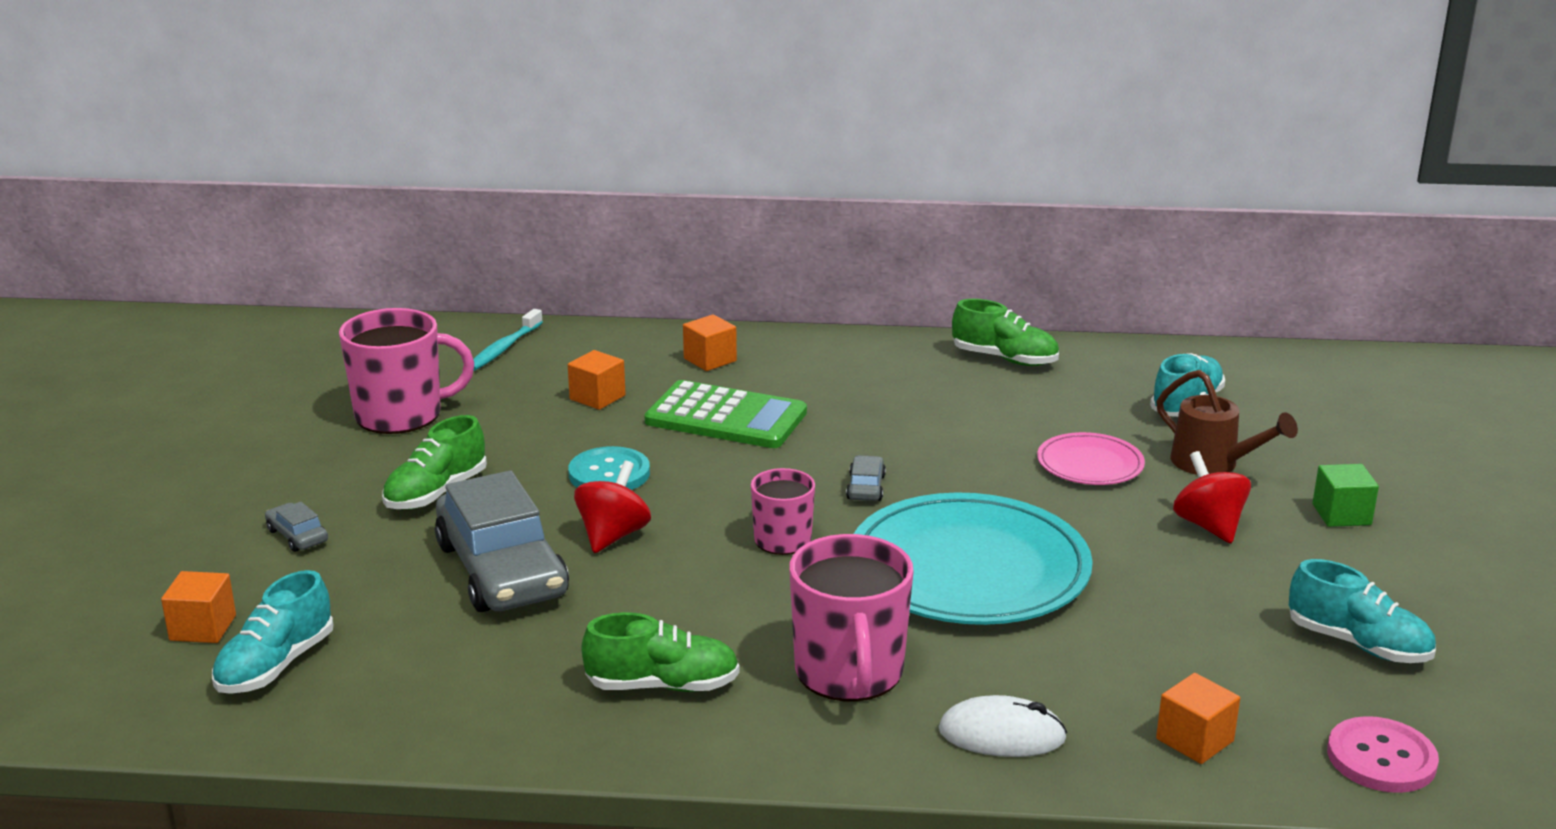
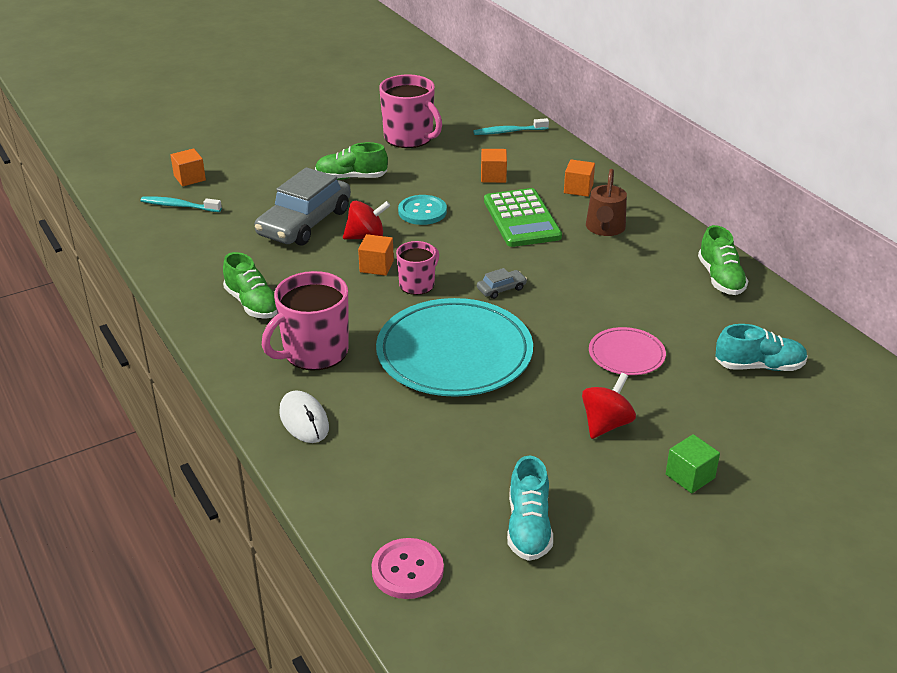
camera: 55 degrees right, 10 degrees up
(276, 665) = (179, 206): turquoise shoe -> turquoise toothbrush
(297, 536) = (279, 164): grey car -> none
(1194, 740) = (359, 490): orange cube -> orange cube (376, 266)
(1213, 464) = (689, 402): brown watering can -> brown watering can (604, 229)

